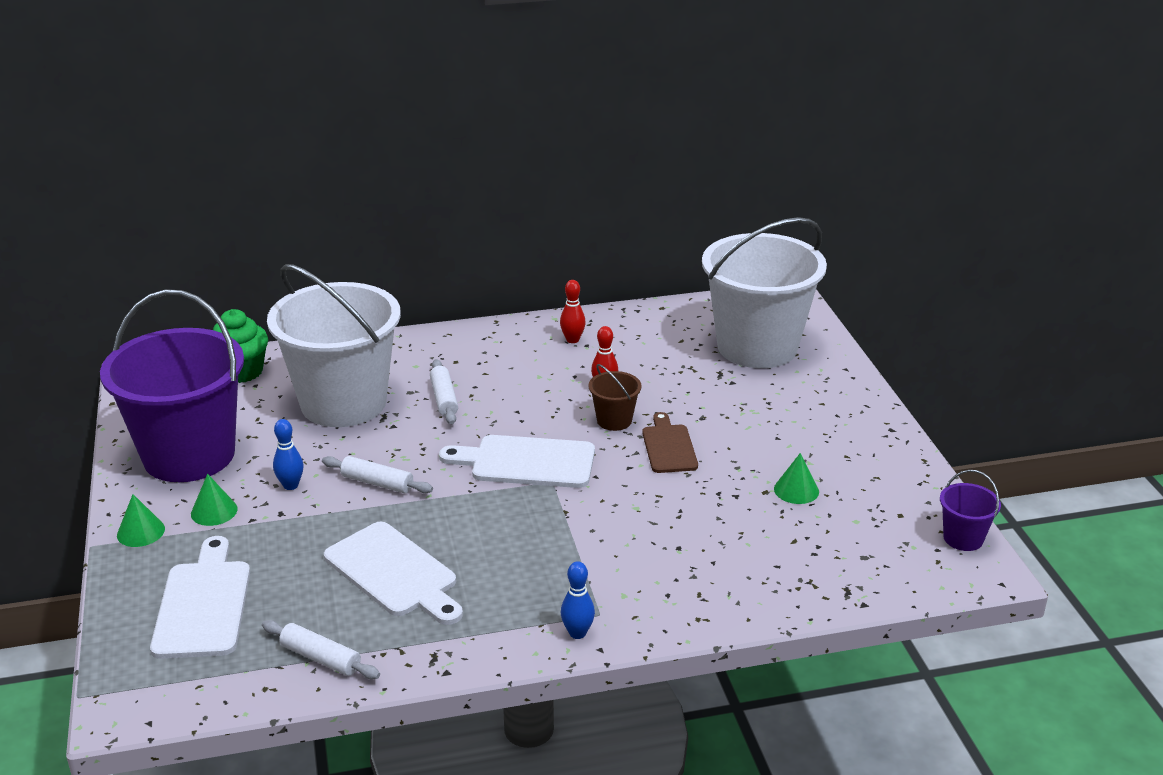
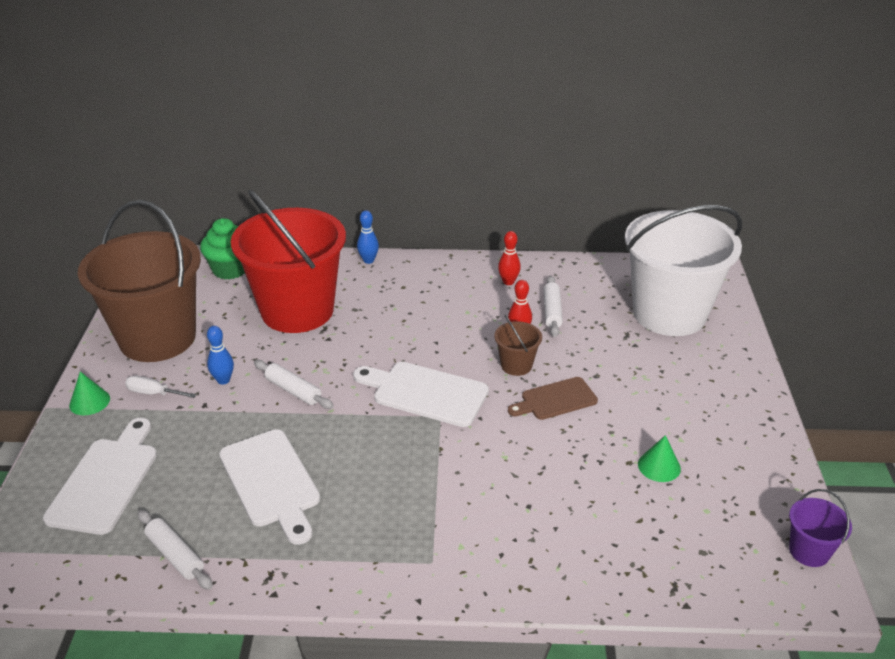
camera: 15 degrees right, 5 degrees up
(189, 455) = (157, 338): purple bucket -> brown bucket
(214, 511) = (153, 393): green cone -> white screwdriver
(343, 403) = (297, 310): white bucket -> red bucket
(444, 399) = (380, 320): white rolling pin -> white rolling pin (552, 311)
(577, 633) = (404, 578): blue bowling pin -> blue bowling pin (368, 260)
(668, 446) = (555, 400): brown cutting board -> brown cutting board turned 120 degrees counterclockwise

